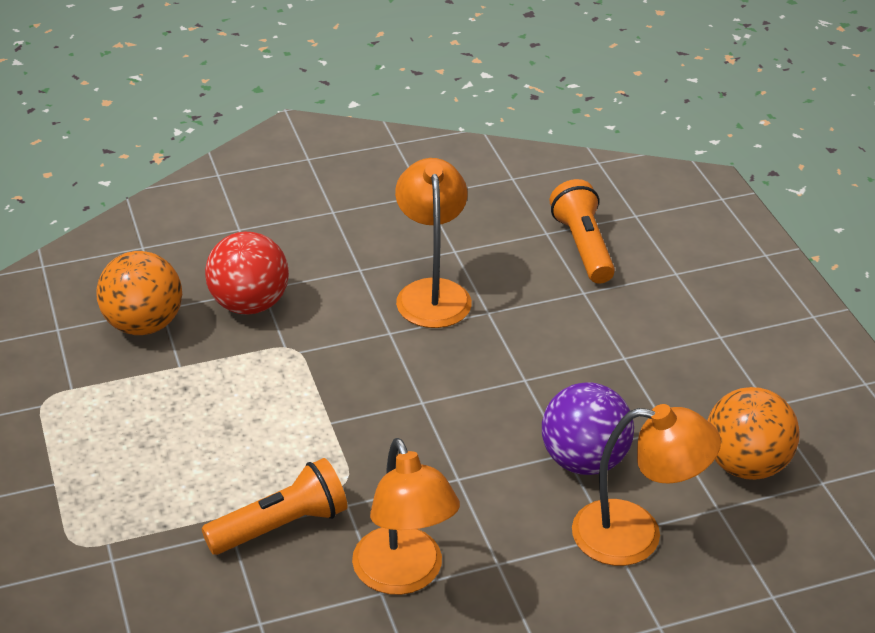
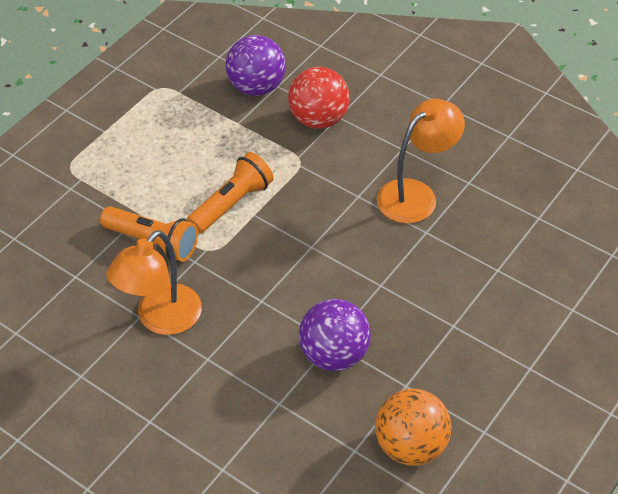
camera: 55 degrees right, 10 degrees up
(143, 324) = (256, 87): orange ball -> purple ball
(583, 246) = (545, 244): orange flashlight -> orange flashlight (232, 204)
(636, 535) = (291, 417): orange lamp -> none

